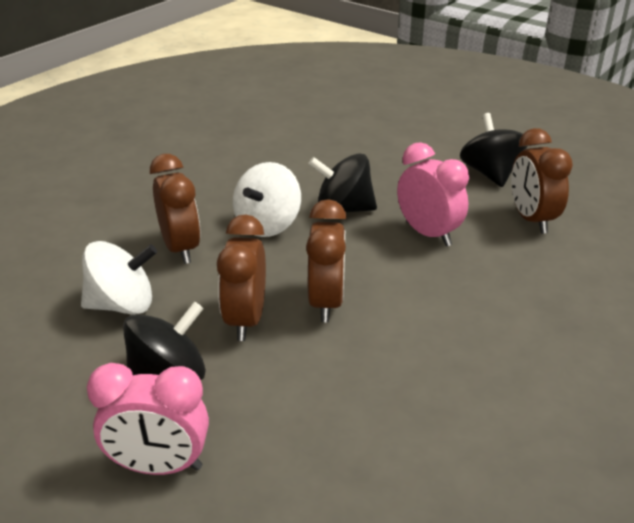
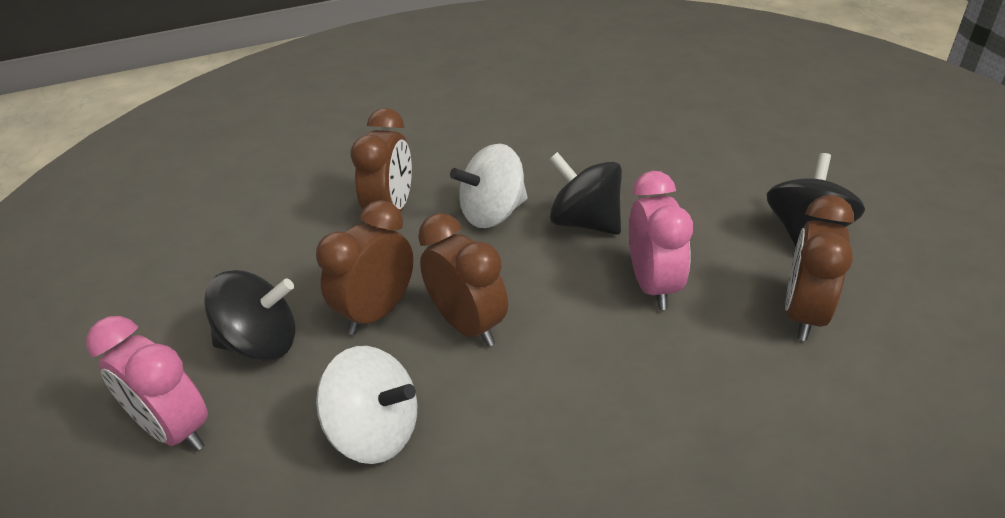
camera: 35 degrees right, 5 degrees up
(122, 305) = (293, 252): white spinning top -> white spinning top (375, 432)
(326, 302) = (468, 325): brown clock -> brown clock turned 75 degrees counterclockwise

